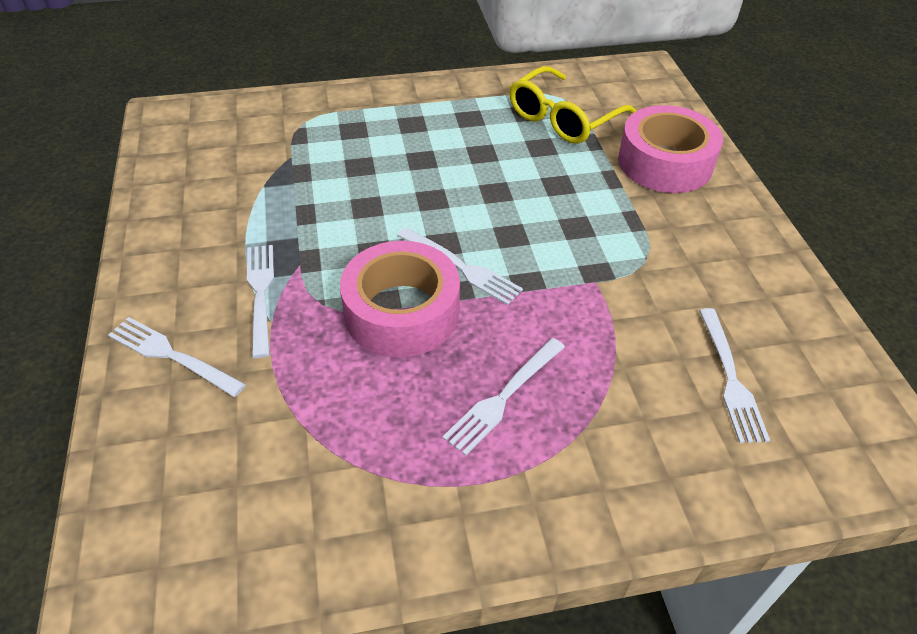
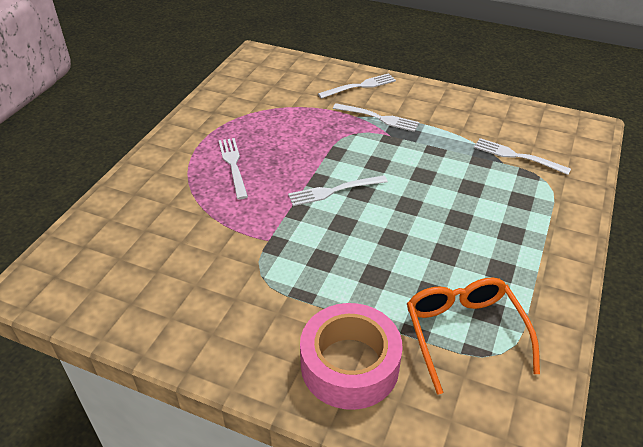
camera: 125 degrees right, 5 degrees down
(402, 312) = (321, 156): pink tape -> none
(563, 118) = (464, 333): yellow glasses -> orange glasses
(731, 379) = (146, 252): white fork -> white fork (516, 156)

